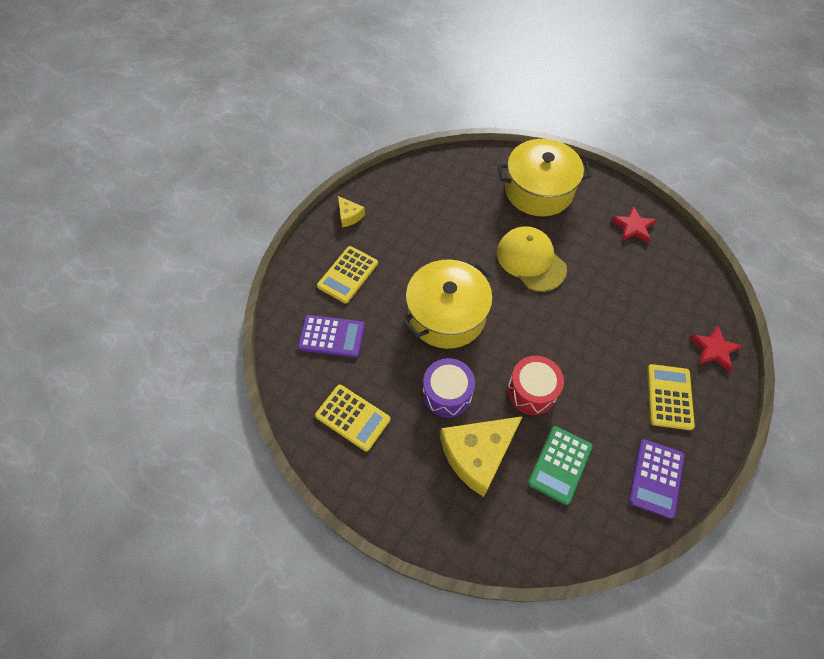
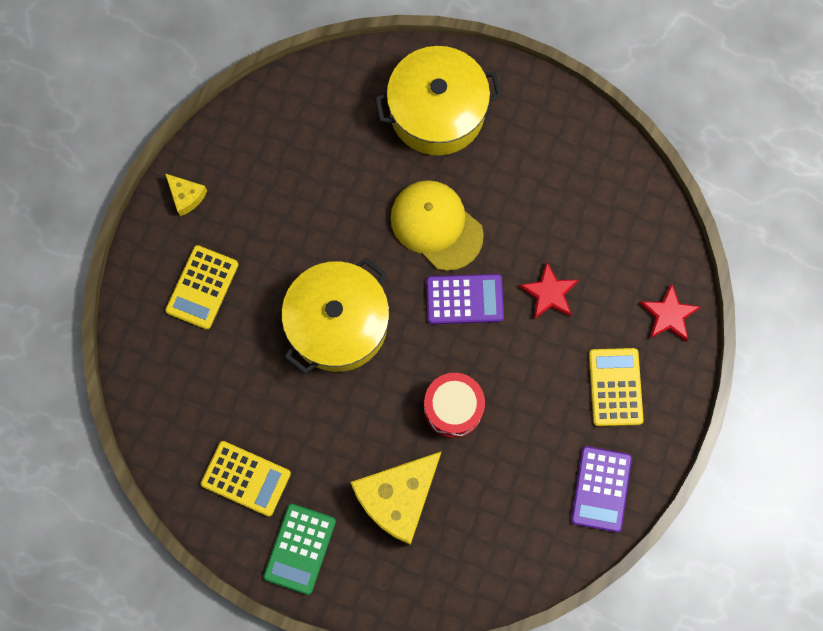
camera: 10 degrees left, 15 degrees up
(332, 336) = (199, 378): purple calculator -> purple calculator (464, 299)
(447, 394) = (353, 429): purple drum -> none
(560, 464) = (492, 492): green calculator -> green calculator (300, 548)
(633, 227) = (566, 151): red star -> red star (549, 293)

